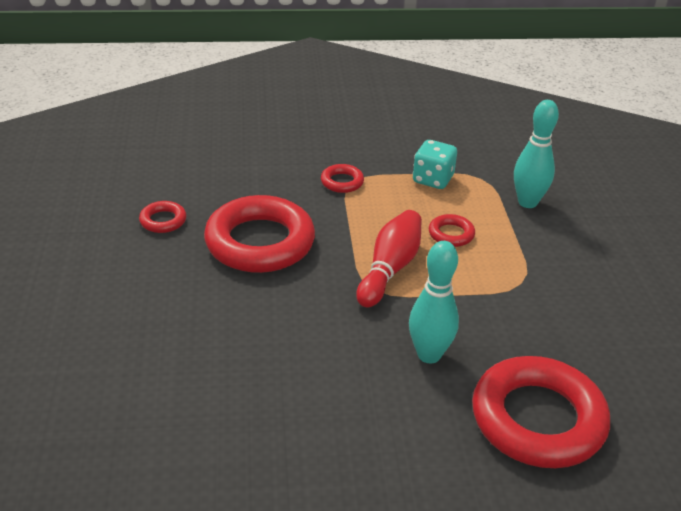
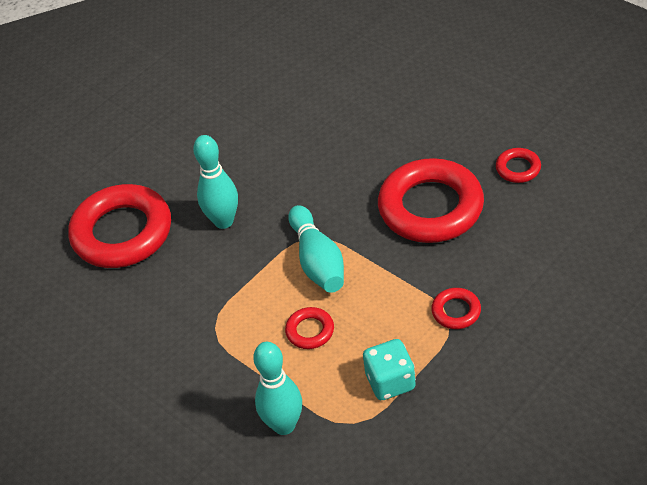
camera: 145 degrees right, 10 degrees up
(389, 269) = (318, 261): red bowling pin -> turquoise bowling pin

